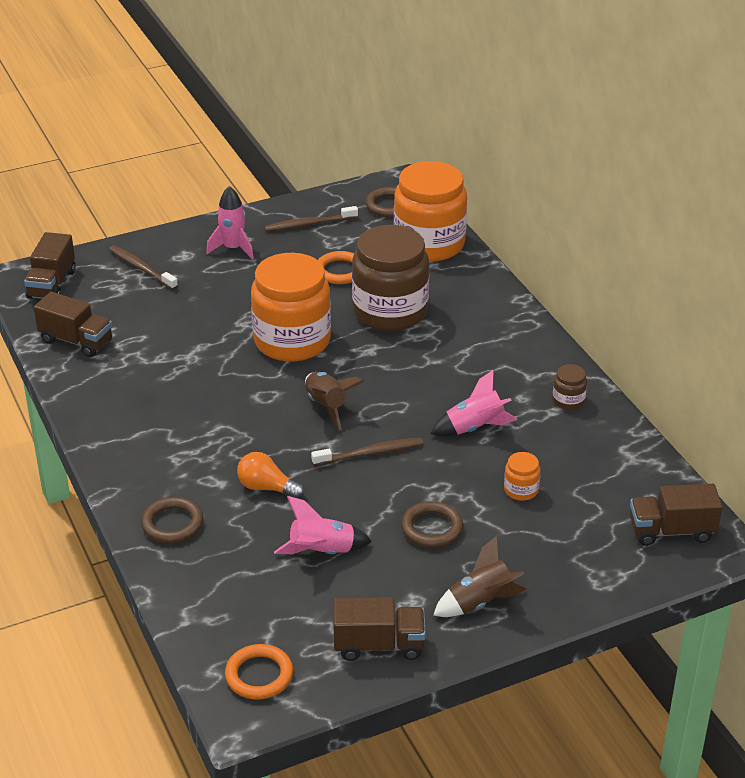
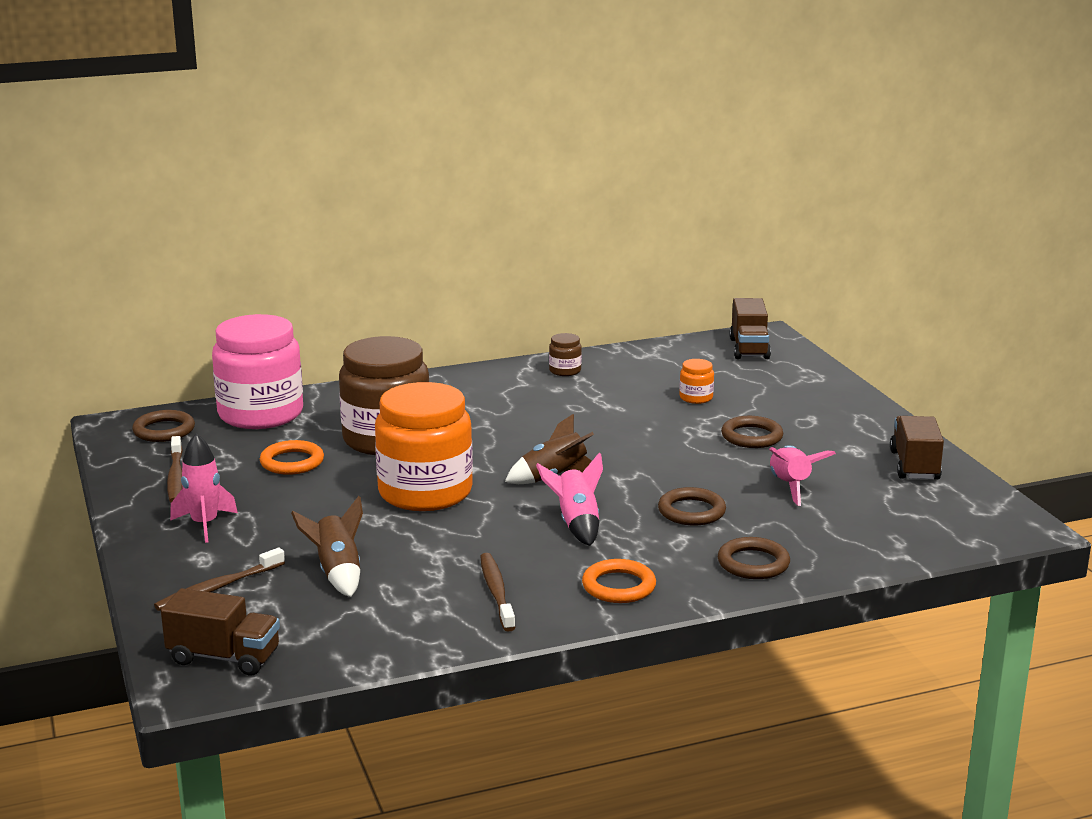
camera: 85 degrees left, 15 degrees down
(76, 341) = (377, 633): brown truck -> none
(259, 675) = (970, 519): orange ring -> orange ring (619, 586)
(266, 488) = (691, 511): orange light bulb -> brown ring
(370, 453) = (637, 459): brown toothbrush -> brown toothbrush (496, 592)
(429, 244) = (261, 414): orange jar -> pink jar
(474, 427) = (600, 411): pink rocket -> pink rocket (576, 523)
(480, 602) = (849, 422): brown rocket -> brown rocket (337, 572)

